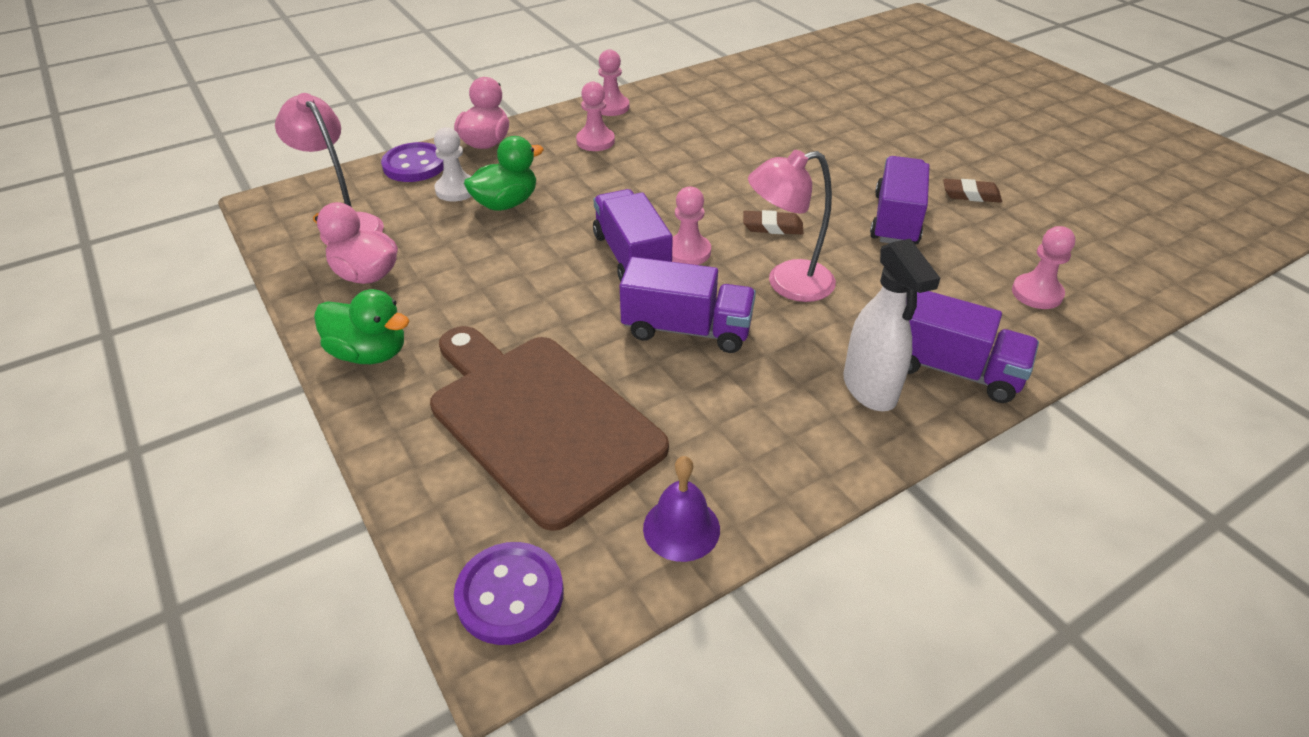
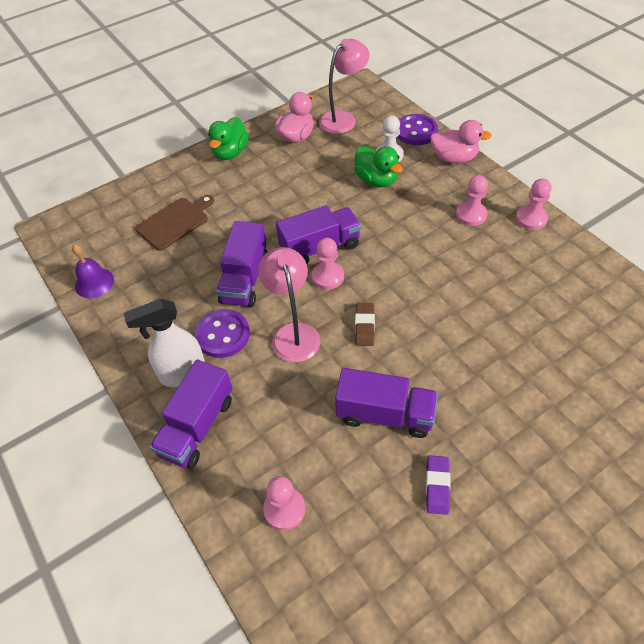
camera: 90 degrees right, 10 degrees up
(510, 595) = (72, 226): purple button -> purple button (222, 335)
(540, 420) = (175, 222): brown cutting board -> brown cutting board, size x0.55
(971, 195) = (437, 486): brown eraser -> purple eraser

